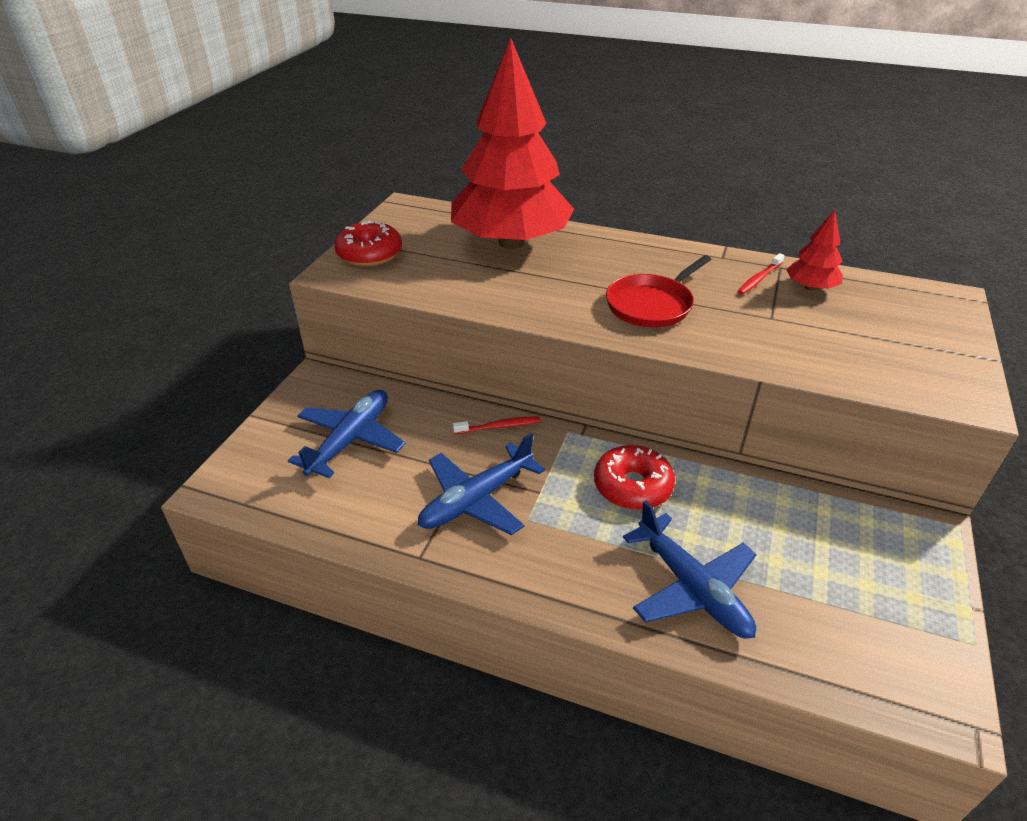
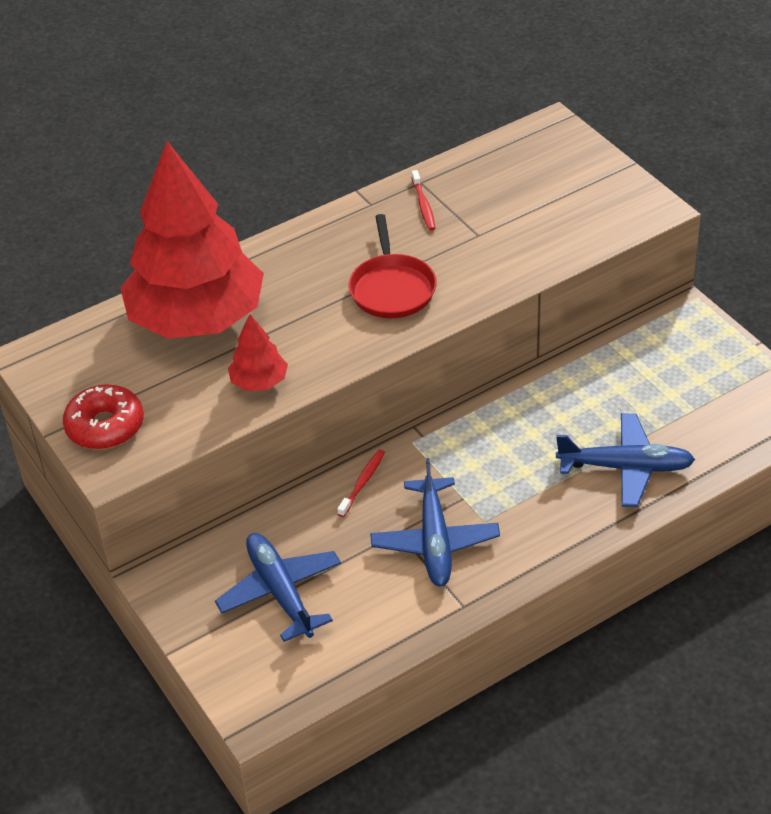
camera: 50 degrees left, 5 degrees up
(632, 486) = (508, 440): red donut -> none
(810, 287) = (464, 187): red tree -> red tree (259, 382)

